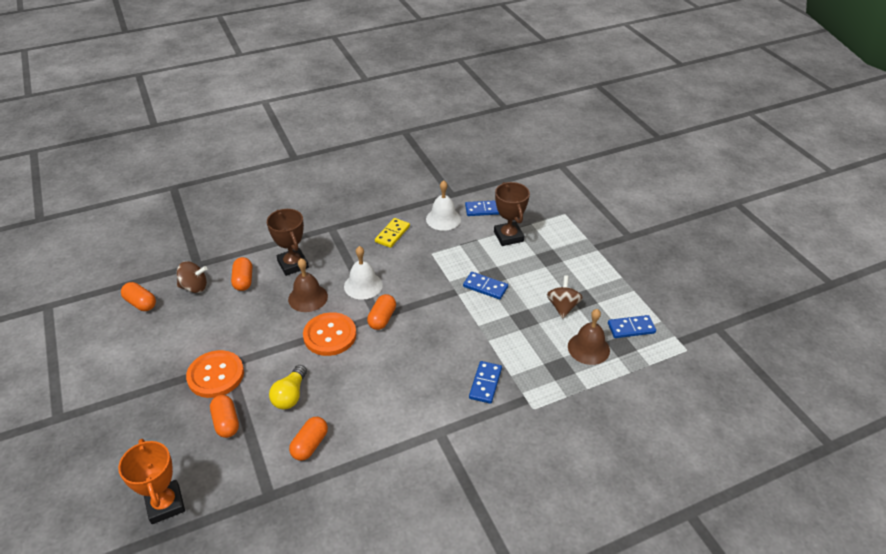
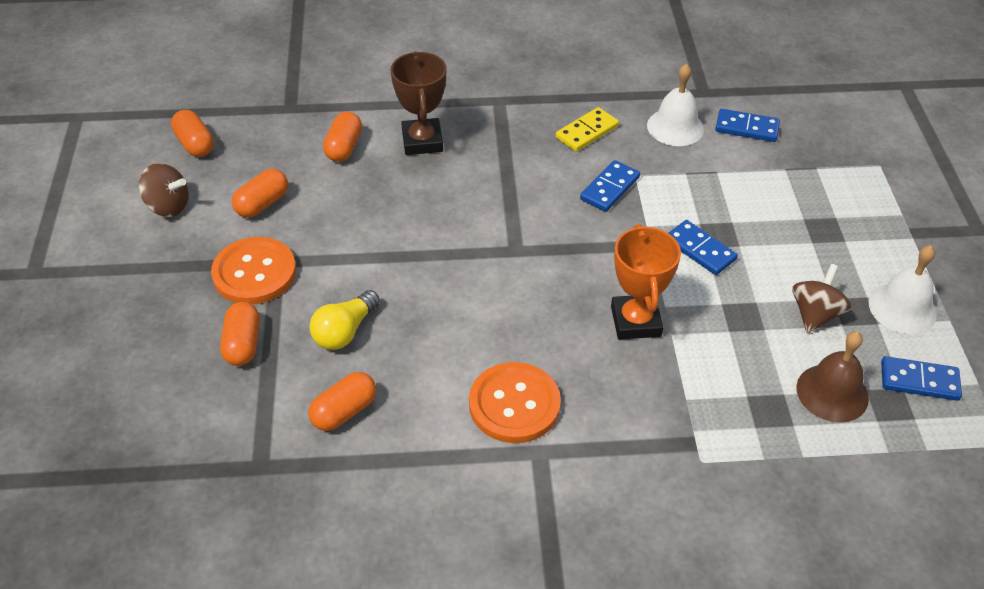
camera: 20 degrees right, 5 degrees up
(165, 504) = (121, 433): orange trophy -> orange trophy (635, 321)
(194, 287) = (274, 140): brown spinning top -> brown spinning top (168, 206)
(308, 297) = (424, 195): brown bell -> none
(330, 335) = (434, 260): orange button -> orange button (514, 404)
(363, 285) = (512, 198): white bell -> white bell (902, 308)
(382, 318) = (521, 256): orange capsule -> orange capsule (262, 204)
(485, 383) = (640, 399): blue domino -> blue domino (610, 188)
(508, 236) = (770, 180): brown trophy -> none

